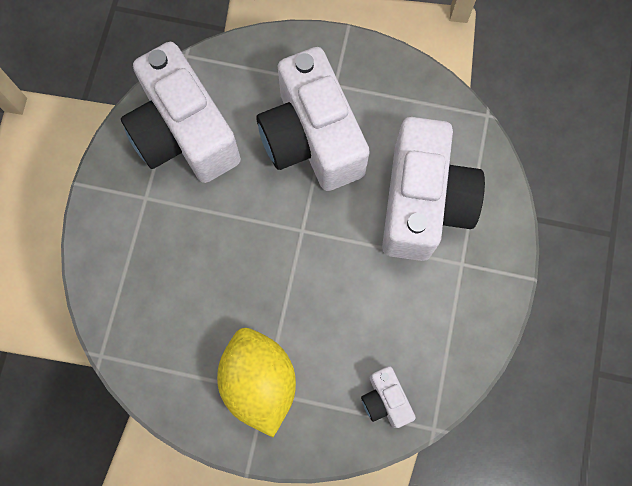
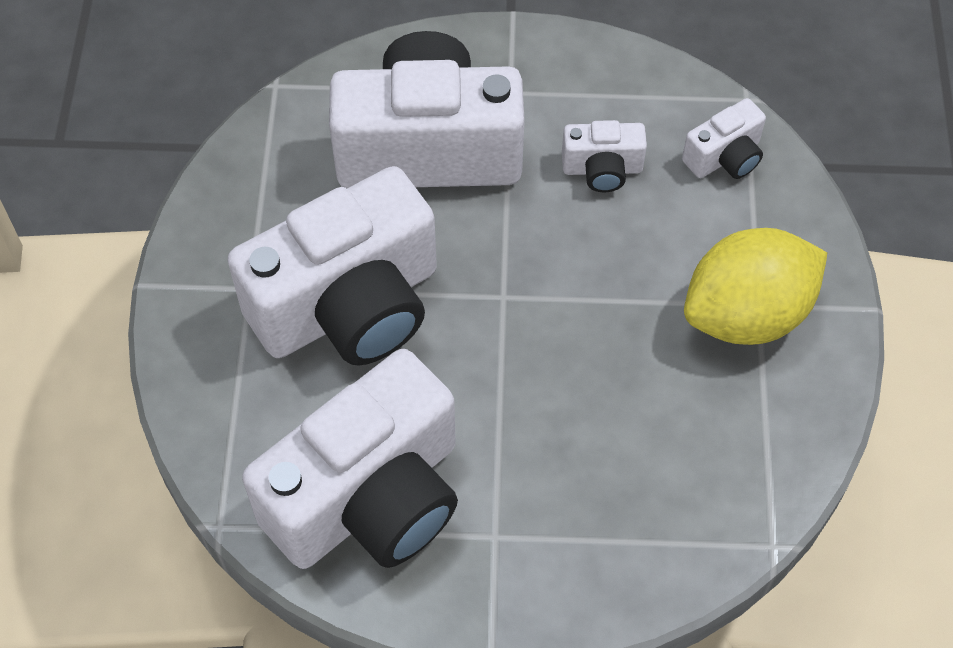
camera: 100 degrees left, 15 degrees down
(388, 312) = (602, 169): none -> white camera

